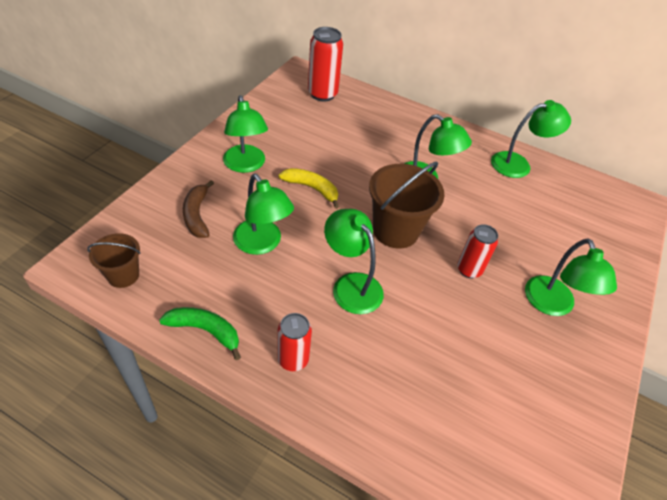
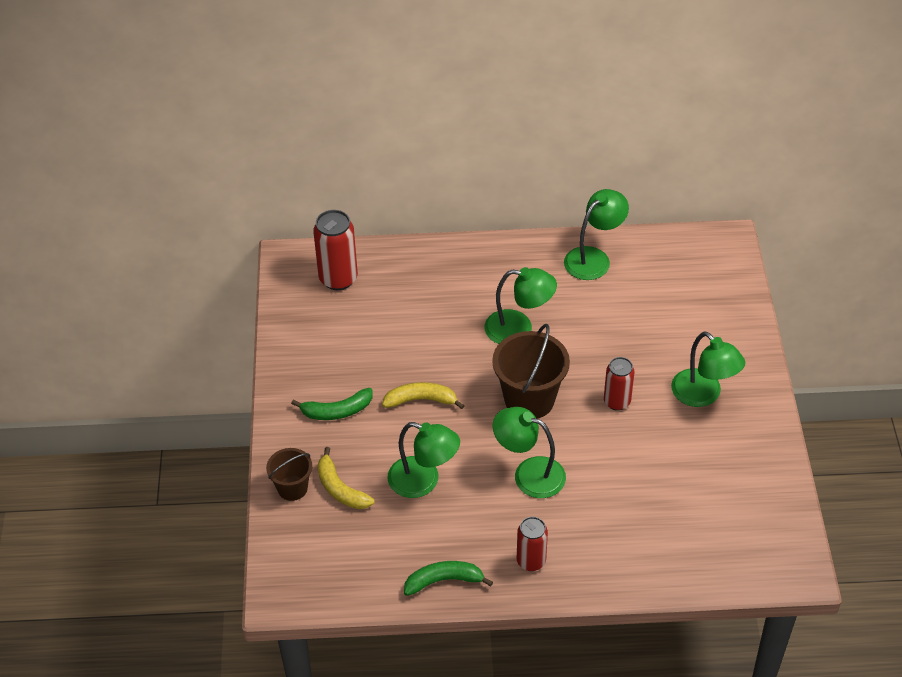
camera: 25 degrees left, 0 degrees up
(123, 275) = (332, 578): brown bucket -> brown bucket (292, 488)
(197, 215) = (340, 488): brown banana -> yellow banana
(246, 165) = (337, 411): green lamp -> green banana

